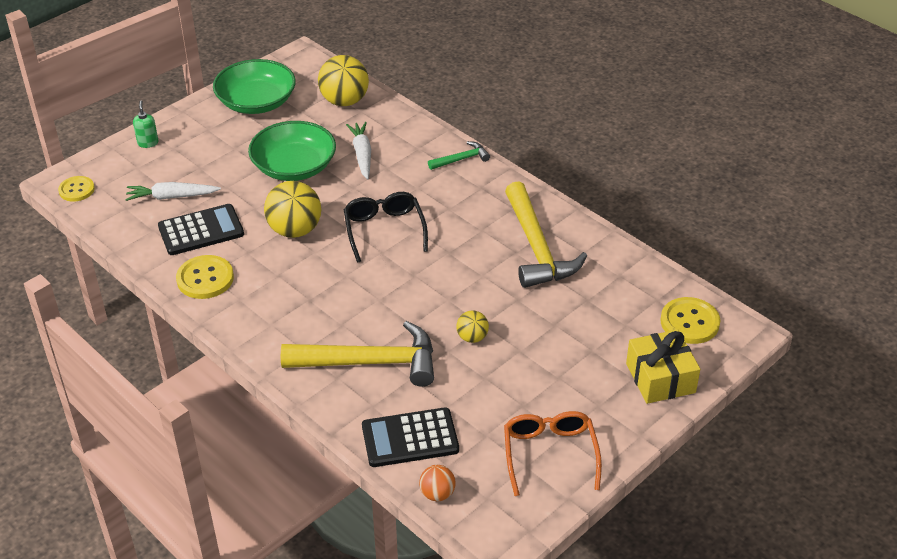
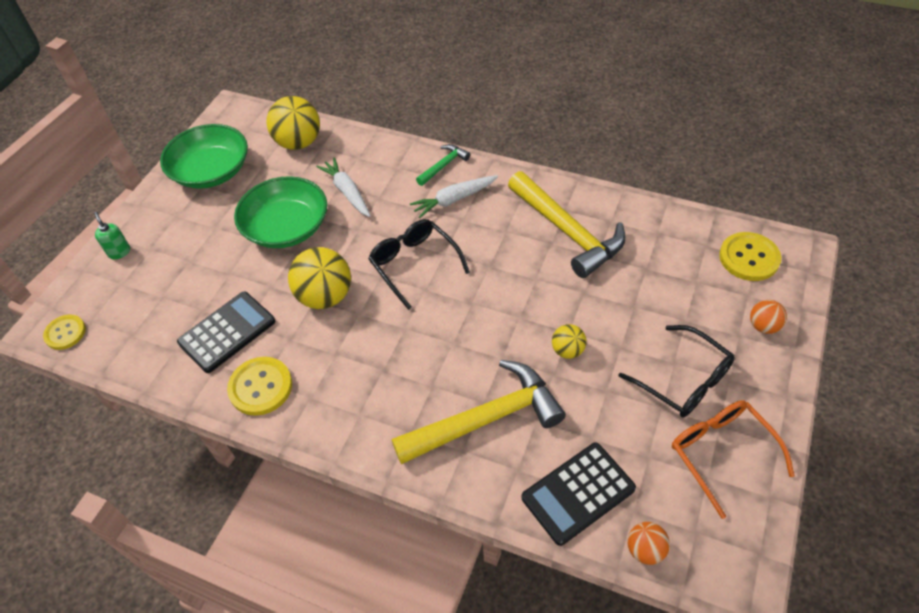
camera: 20 degrees left, 10 degrees up
(171, 197) = (175, 304): white carrot -> white carrot (454, 200)
(557, 393) = (684, 380): none -> black glasses
(660, 378) = (763, 326): yellow gift -> orange ball

